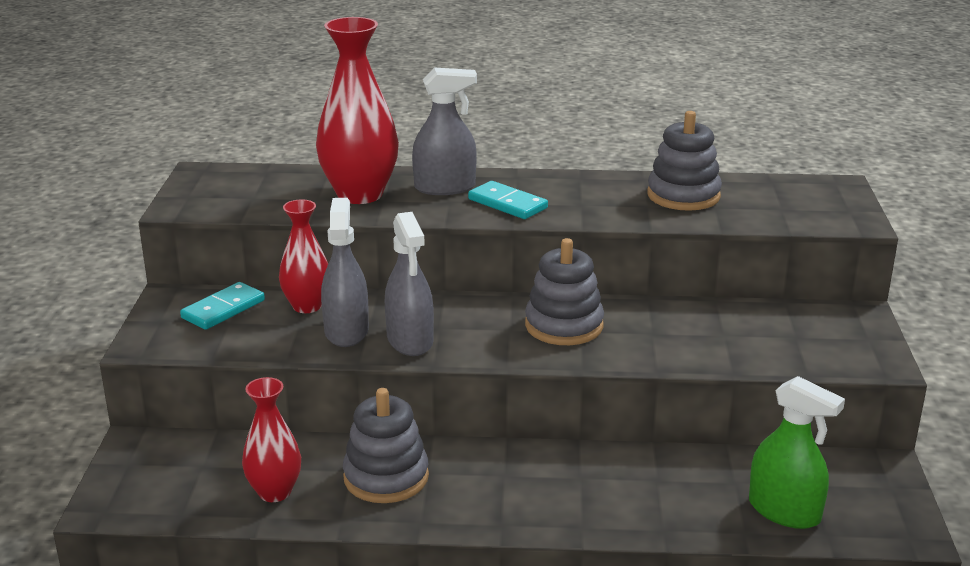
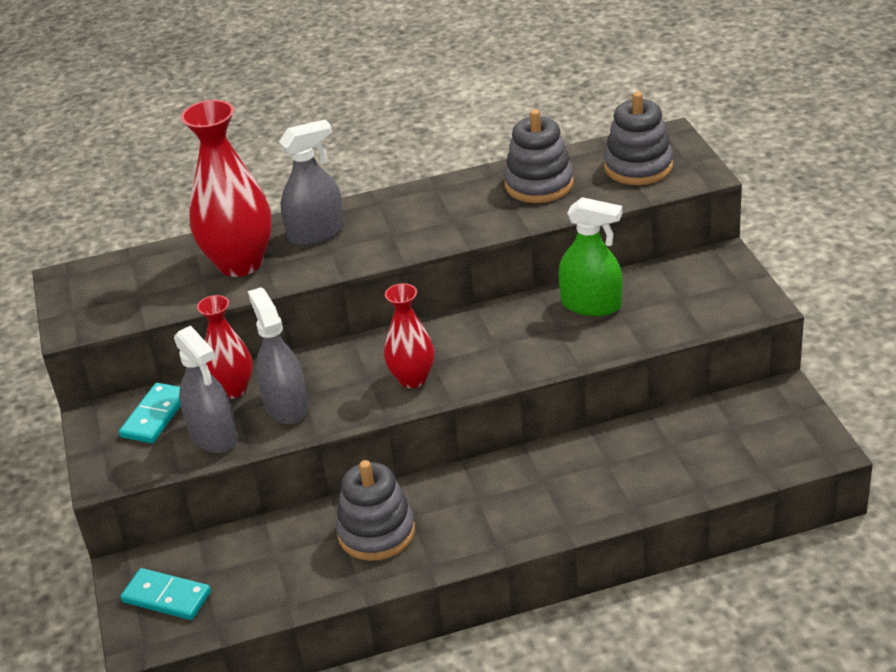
camera: 15 degrees left, 10 degrees up
(274, 492) = (286, 577): red vase -> red vase (412, 379)
(410, 340) = (350, 399): grey spray bottle -> grey spray bottle (213, 436)
(507, 204) = (385, 237): turquoise domino -> turquoise domino (167, 597)
(564, 326) = (478, 343): grey stacking toy -> grey stacking toy (638, 167)
(784, 511) = (721, 460): green spray bottle -> green spray bottle (591, 305)

